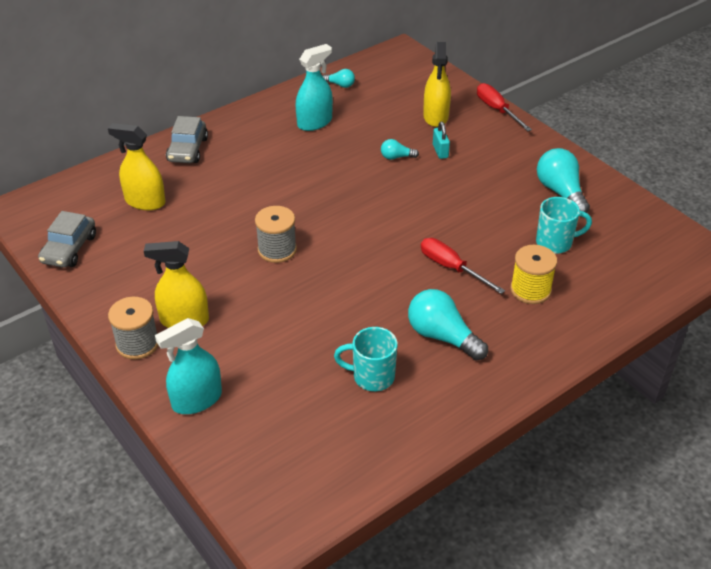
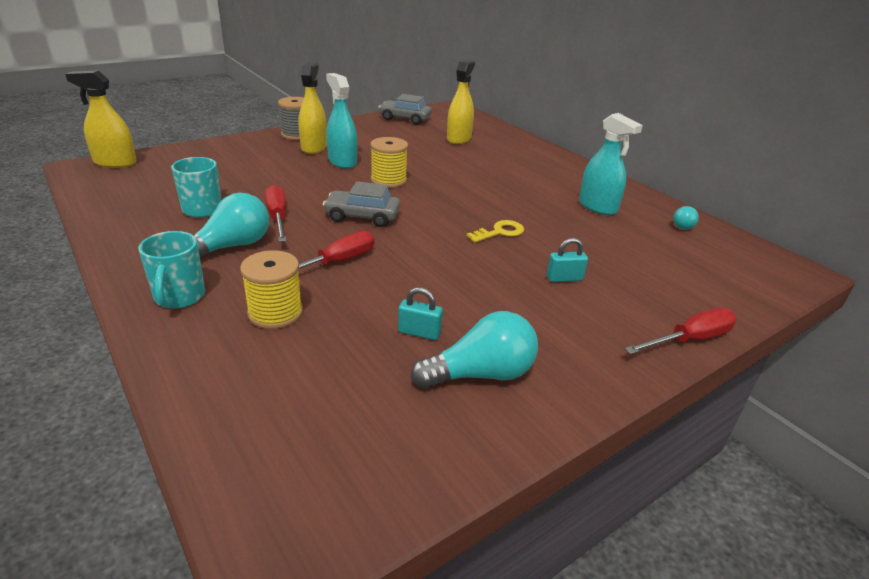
camera: 90 degrees right, 10 degrees down
(188, 150) = (532, 153): grey car -> grey car (362, 216)
(197, 400) = (228, 149): turquoise spray bottle -> turquoise spray bottle (342, 162)
(277, 250) = (388, 180): grey spool -> yellow spool
(375, 179) = (500, 232): none -> yellow key
(379, 317) = (278, 217): none -> red screwdriver
(396, 157) = (544, 248): turquoise light bulb -> none
(436, 117) = (644, 283): yellow spray bottle -> yellow spray bottle (115, 163)
(529, 218) = (419, 332): none -> turquoise padlock
(555, 243) = (362, 349): turquoise mug -> turquoise mug (179, 297)

